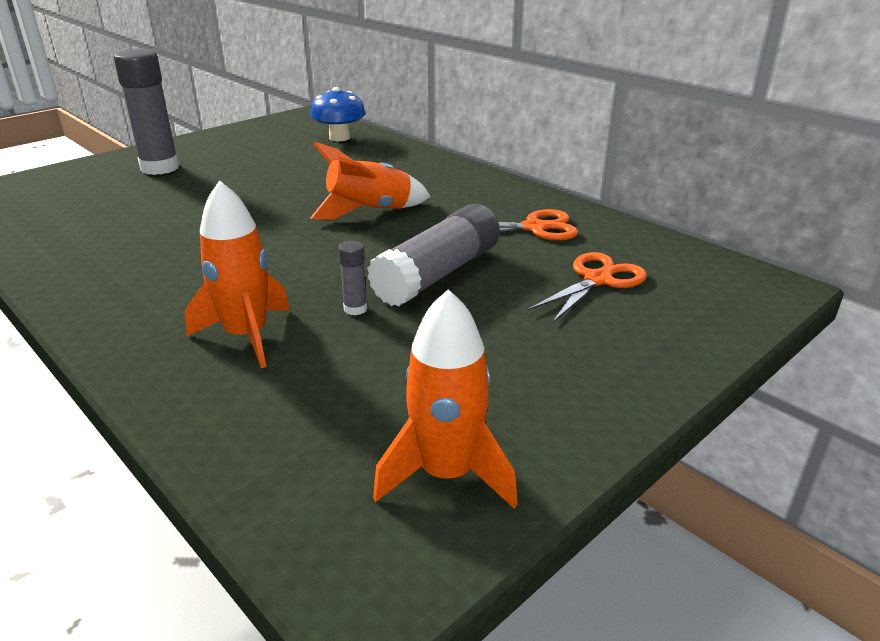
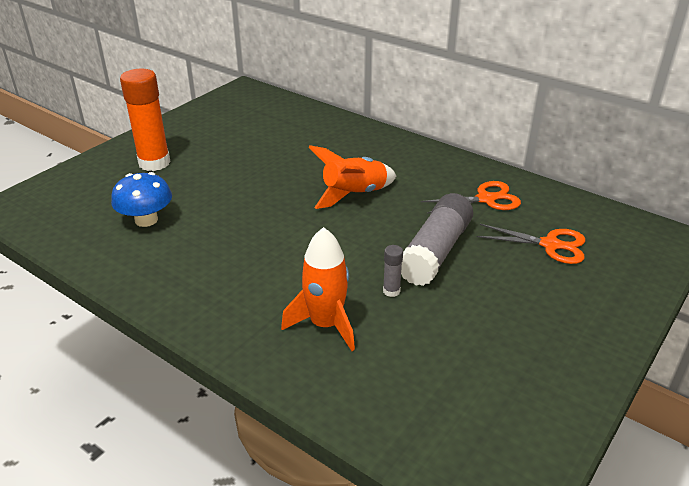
camera: 10 degrees left, 5 degrees up
(160, 168) = (154, 163): grey glue stick -> orange glue stick
(339, 138) = (288, 114): blue mushroom -> blue mushroom (146, 220)
(446, 473) = (517, 416): orange rocket -> none
(597, 280) = (550, 245): orange scissors -> orange scissors turned 75 degrees clockwise

